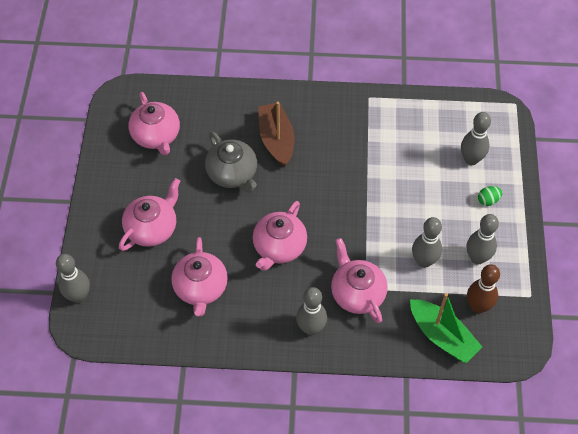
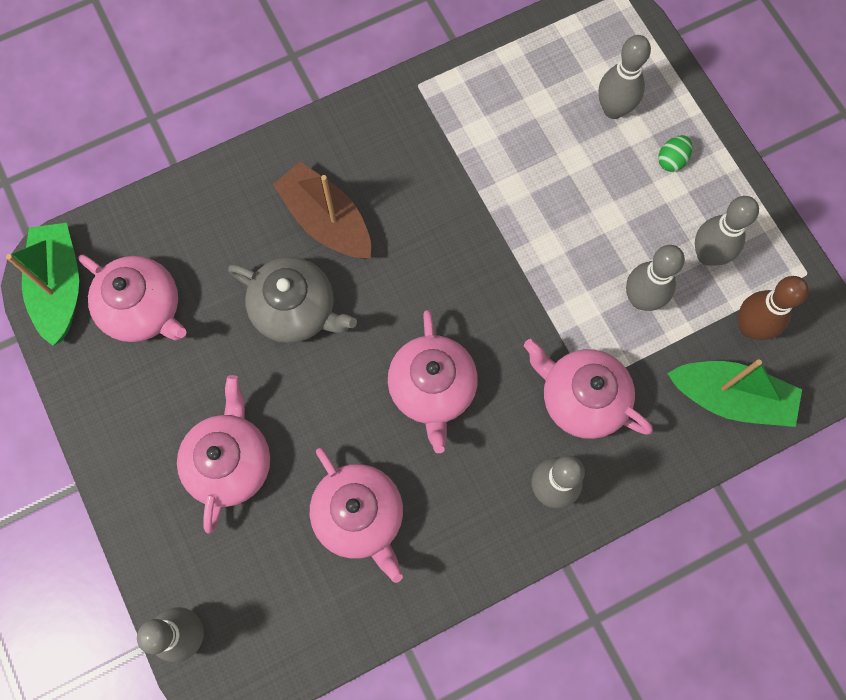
camera: 30 degrees left, 15 degrees up
(122, 106) = (59, 287): none -> green boat

